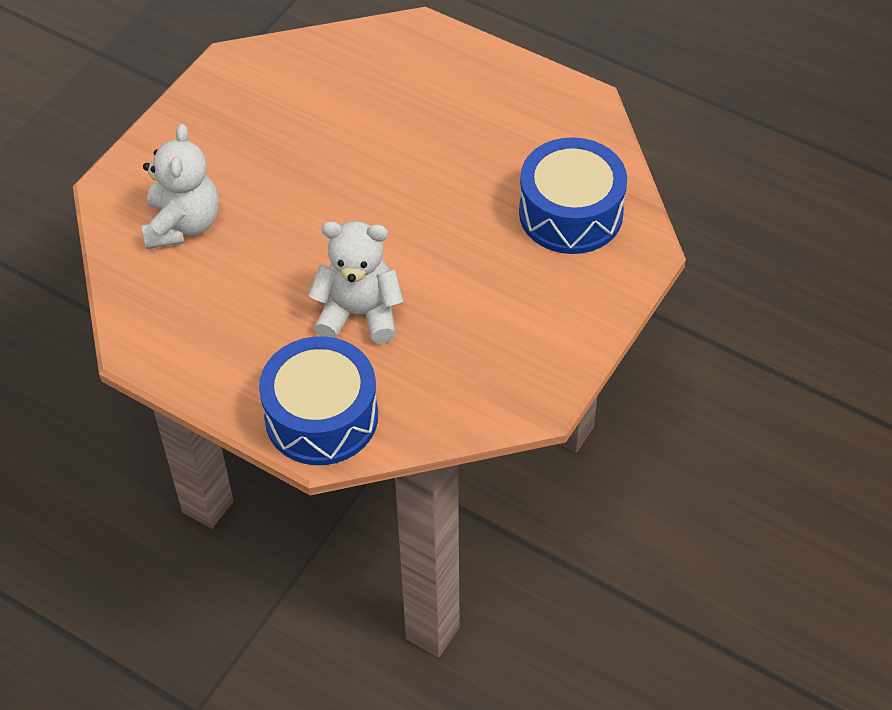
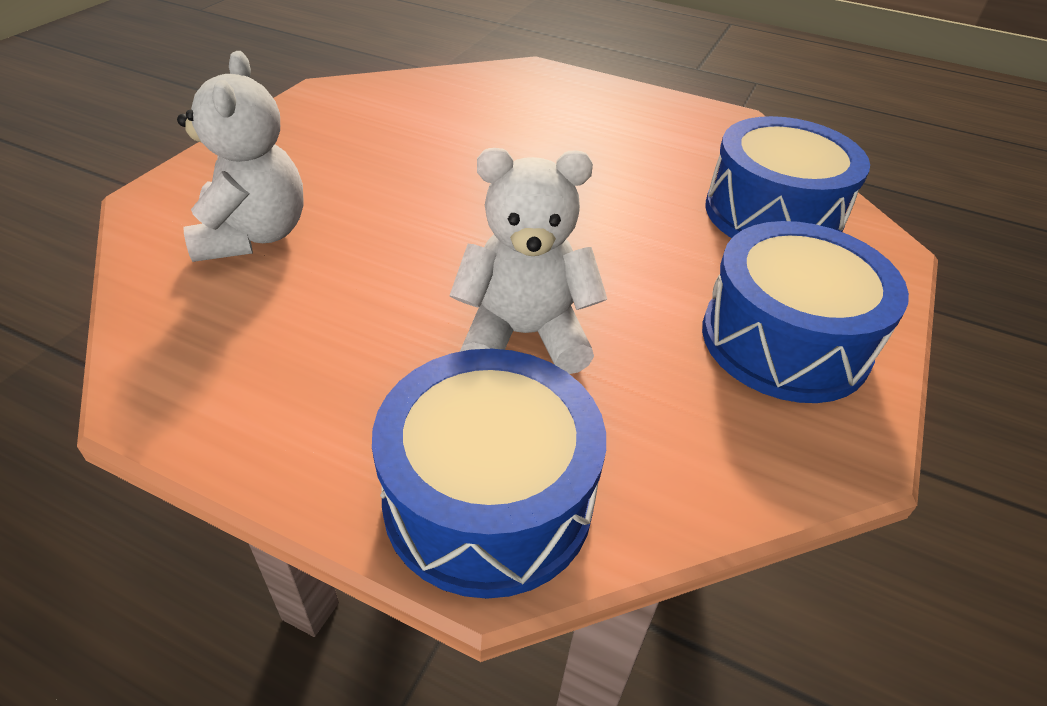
camera: 10 degrees left, 10 degrees down
(531, 325) = (784, 341): none -> blue drum

